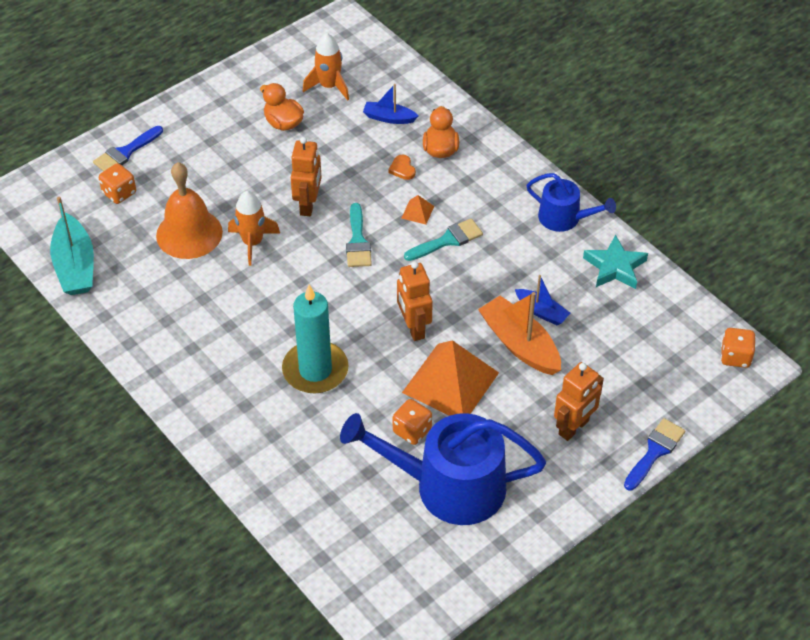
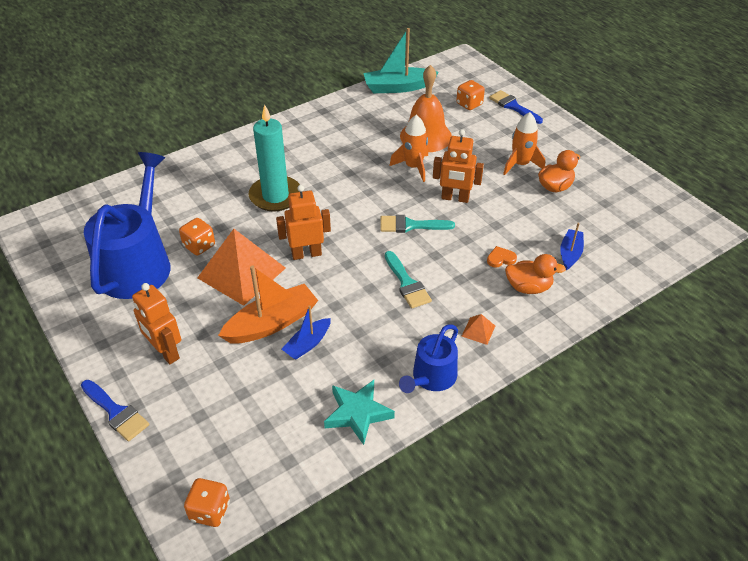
camera: 95 degrees right, 5 degrees down
(329, 86) = (608, 216): orange rocket -> orange rocket (520, 164)
(417, 212) = (444, 265): orange pyramid -> orange pyramid (478, 331)

